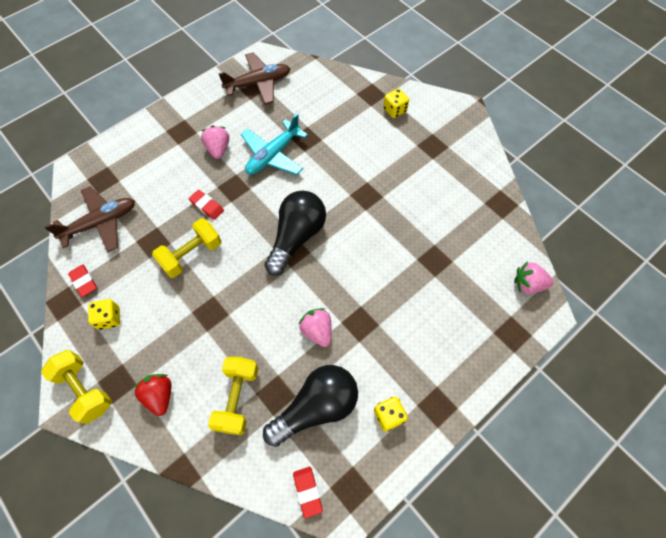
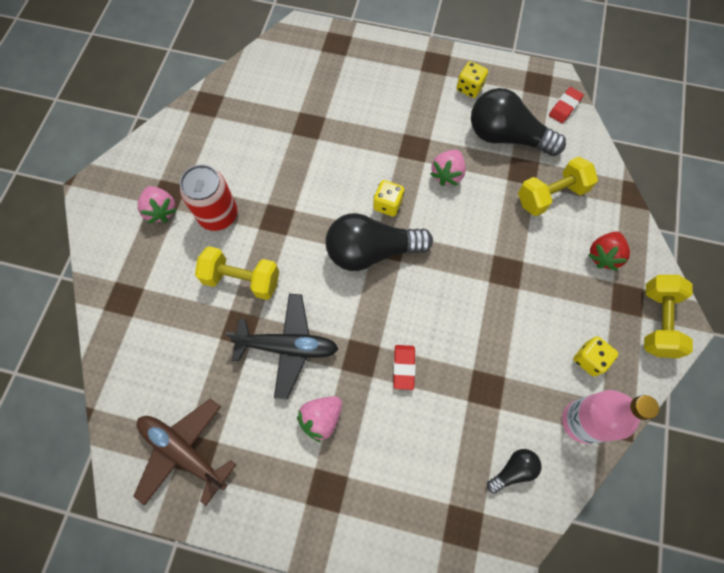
camera: 125 degrees left, 5 degrees up
(84, 281) = (582, 421): red eraser -> pink bottle
(101, 223) = (513, 470): brown plane -> black light bulb
(191, 255) = (467, 336): yellow dumbbell -> yellow dumbbell (242, 280)
(273, 155) = (287, 347): turquoise plane -> black plane
(394, 110) = (136, 258): yellow dice -> yellow dice (388, 204)
(395, 165) = (218, 215): none -> red can
(528, 284) = (282, 51): pink strawberry -> pink strawberry (161, 210)

